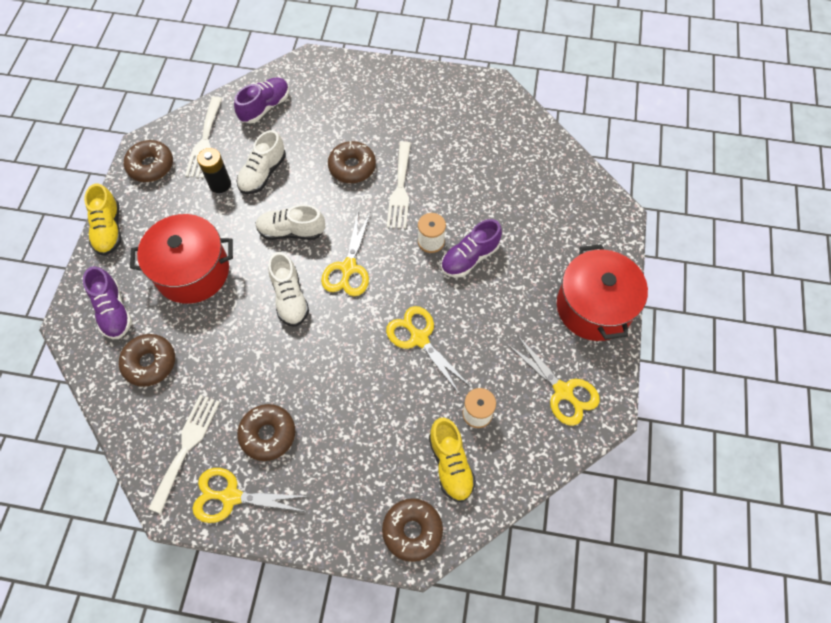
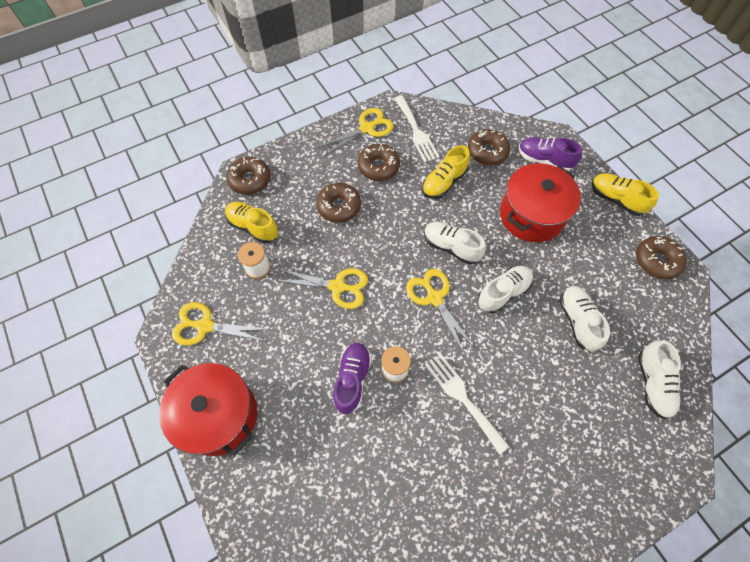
camera: 140 degrees right, 0 degrees up
(205, 141) = (651, 311): white fork -> none
(220, 184) = (594, 287): black battery -> none
(226, 364) = (444, 182): none -> yellow shoe
(265, 107) = (652, 384): purple shoe -> white shoe
(352, 167) = (521, 386): brown donut -> brown donut (339, 206)

